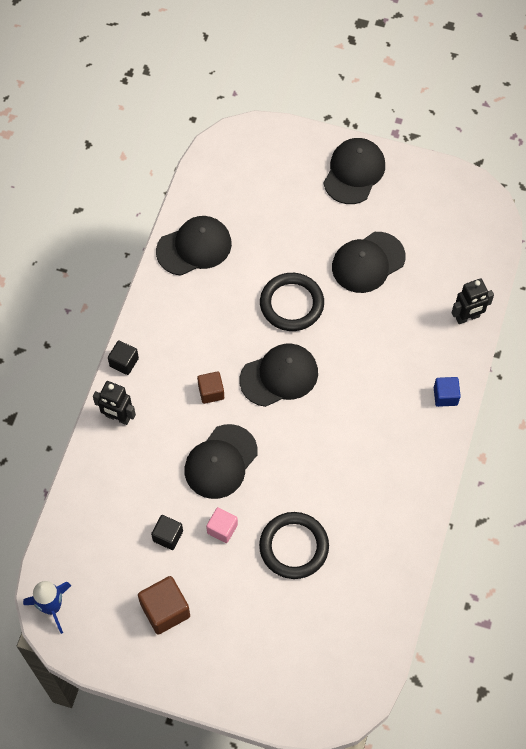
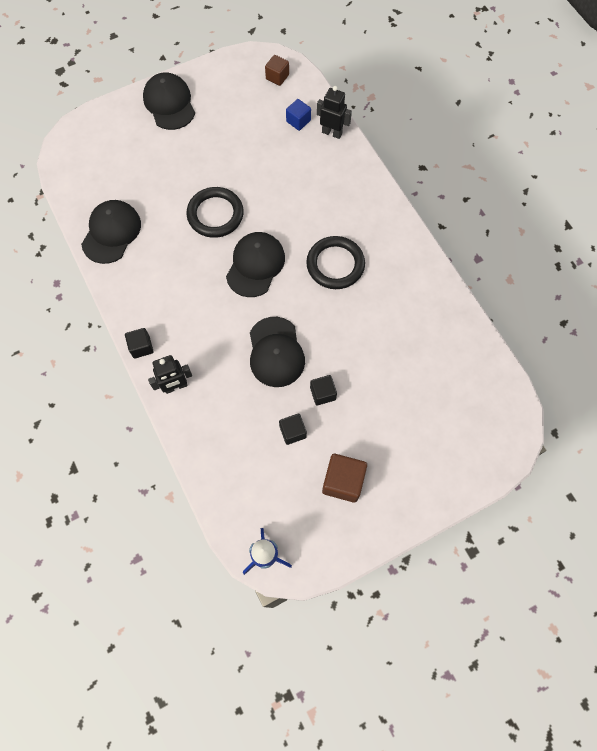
camera: 45 degrees left, 5 degrees up
(211, 392) = (221, 314): brown cube -> brown cube (277, 77)
(222, 529) = (322, 393): pink cube -> black cube
(294, 547) = (379, 362): black ring -> black ring (335, 264)
(368, 262) = (236, 150): black cap -> none
(445, 396) = (369, 189): blue cube -> blue cube (298, 121)
(467, 317) = (332, 133): black robot -> black robot turned 90 degrees counterclockwise

